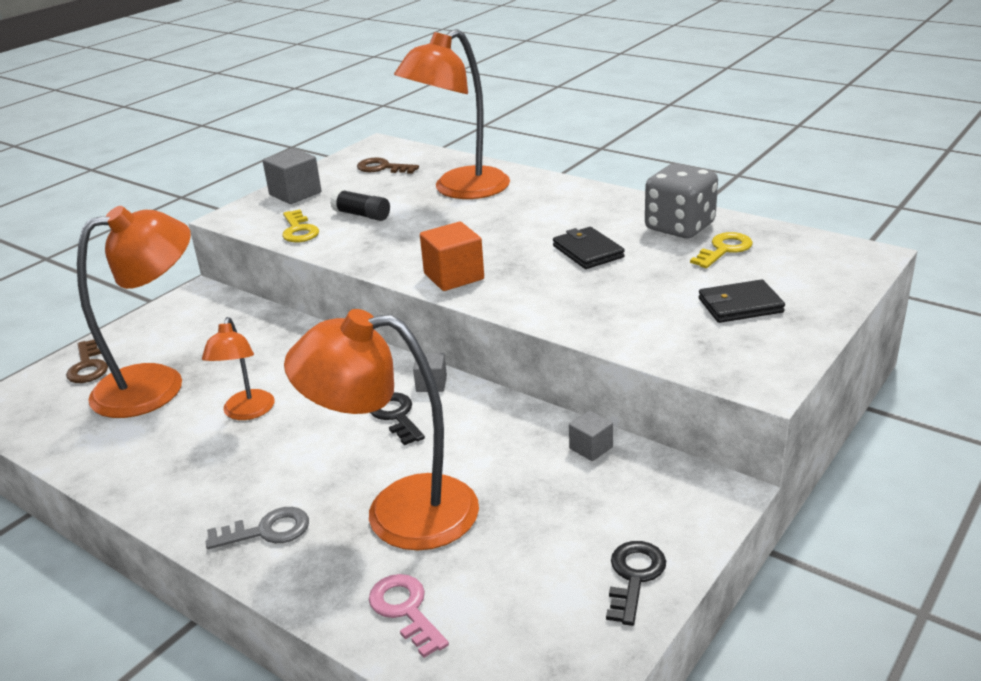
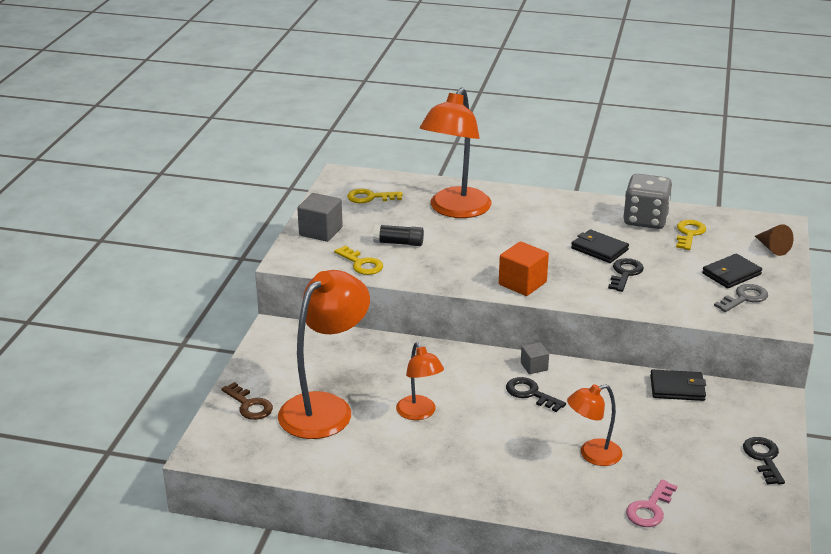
camera: 25 degrees left, 0 degrees up
(267, 530) = (517, 486): grey key -> grey key (744, 298)
(382, 168) = (370, 197): brown key -> yellow key
(398, 512) = (592, 455): orange lamp -> orange lamp, size x0.54
(405, 610) = (650, 508): pink key -> pink key turned 90 degrees counterclockwise
(591, 448) = (677, 388): grey cube -> black wallet
(593, 284) = (625, 273): none -> black key
(829, 282) = (772, 248): none -> brown cone

